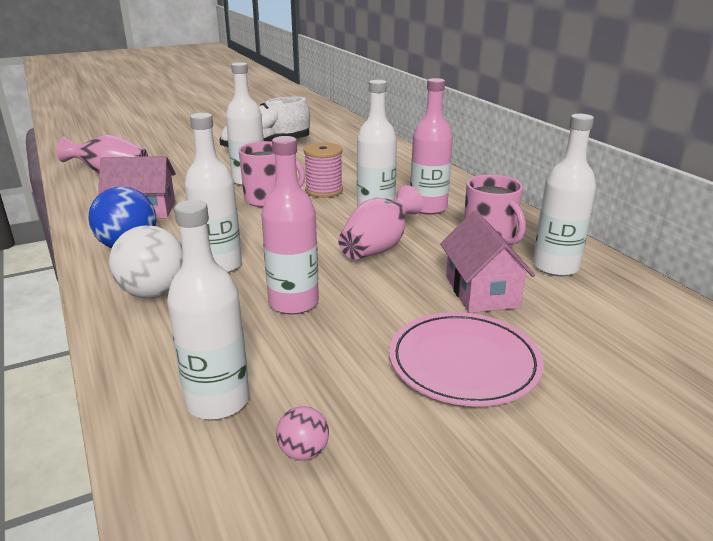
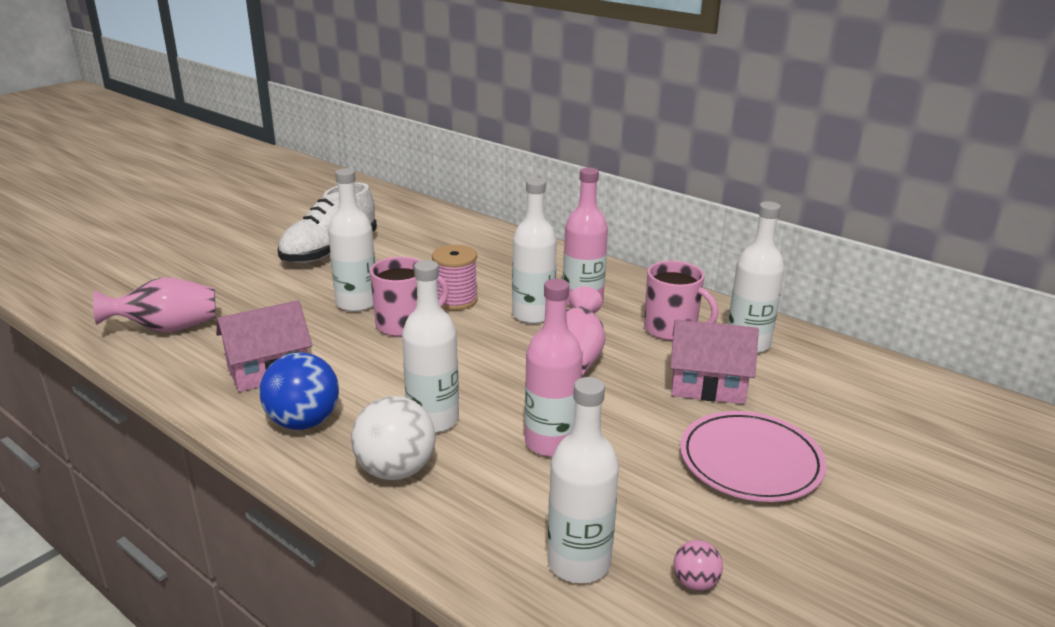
camera: 25 degrees left, 0 degrees up
(481, 291) = (708, 385): pink house -> pink house turned 45 degrees counterclockwise

